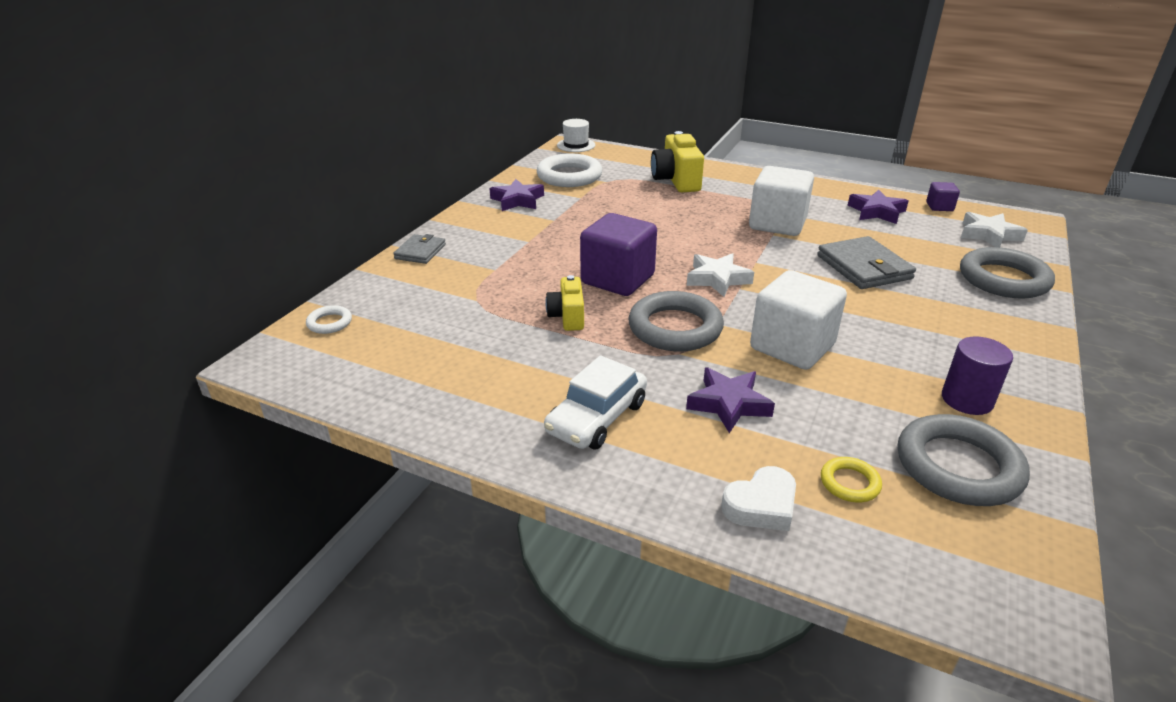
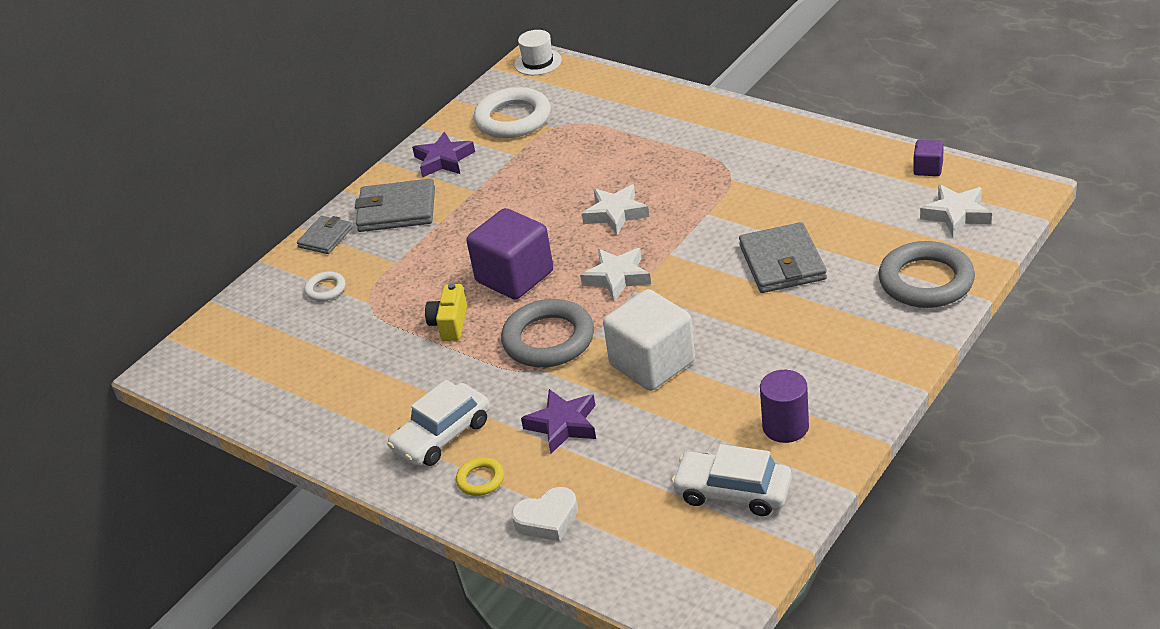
camera: 15 degrees right, 5 degrees up
(329, 323) = (228, 328): white ring -> white ring (325, 289)
(485, 232) = (397, 210): none -> grey wallet
(676, 180) = (635, 125): yellow camera -> none
(690, 235) = (615, 214): none -> white star
(777, 224) = (720, 197): white cube -> none
(849, 483) = (630, 503): yellow ring -> yellow ring (480, 479)
(876, 212) = (847, 177): purple star -> none
(958, 467) = (733, 492): grey ring -> white car

